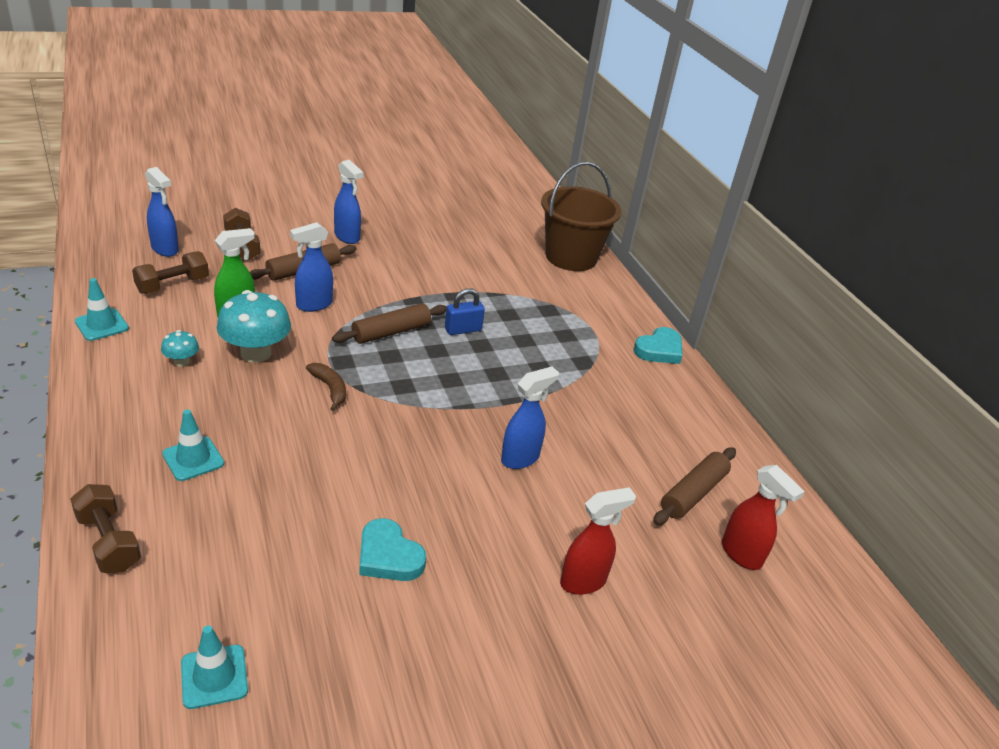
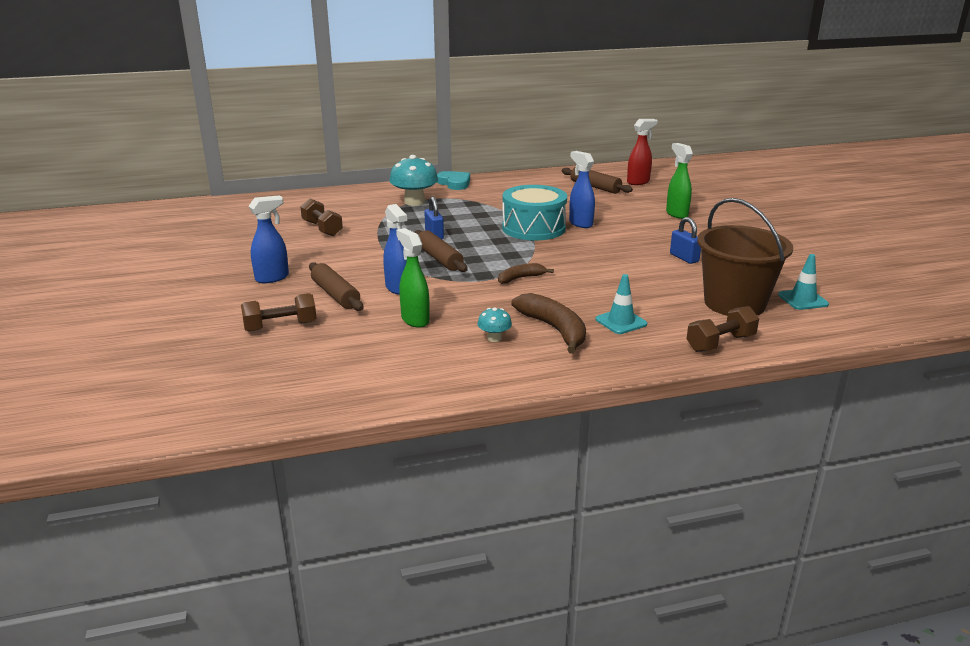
camera: 80 degrees left, 10 degrees down
(101, 325) = (437, 385): turquoise traffic cone -> none
(165, 249) = (279, 368): blue spray bottle -> none
(172, 285) = (359, 355): brown dumbbell -> brown dumbbell (322, 228)
(189, 404) = (554, 329): none -> brown banana
(256, 353) = (476, 308): turquoise mushroom -> turquoise mushroom (414, 202)
(388, 556) = (684, 258): turquoise heart -> blue padlock
(496, 411) = (533, 228): none -> turquoise drum
(571, 257) = (326, 199): brown bucket -> brown bucket (734, 303)
(584, 581) = (676, 214): red spray bottle -> green spray bottle

